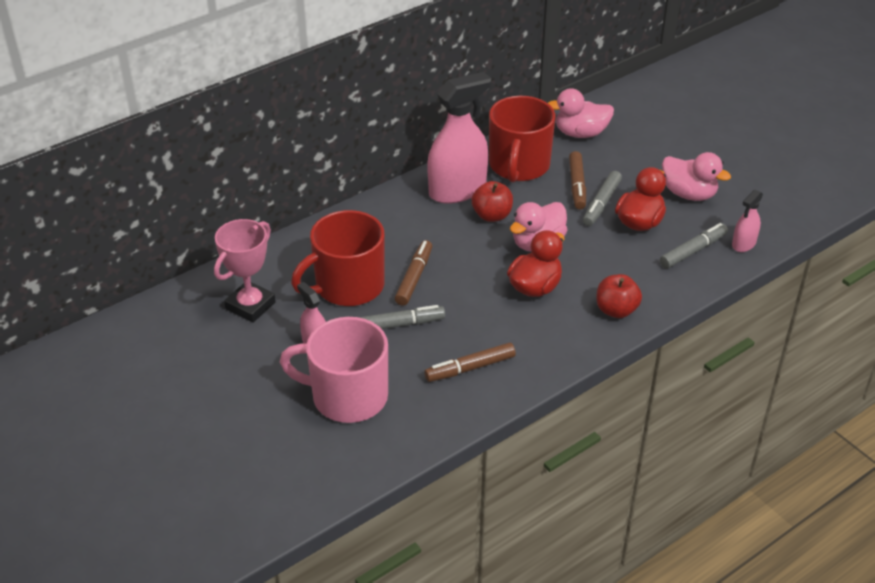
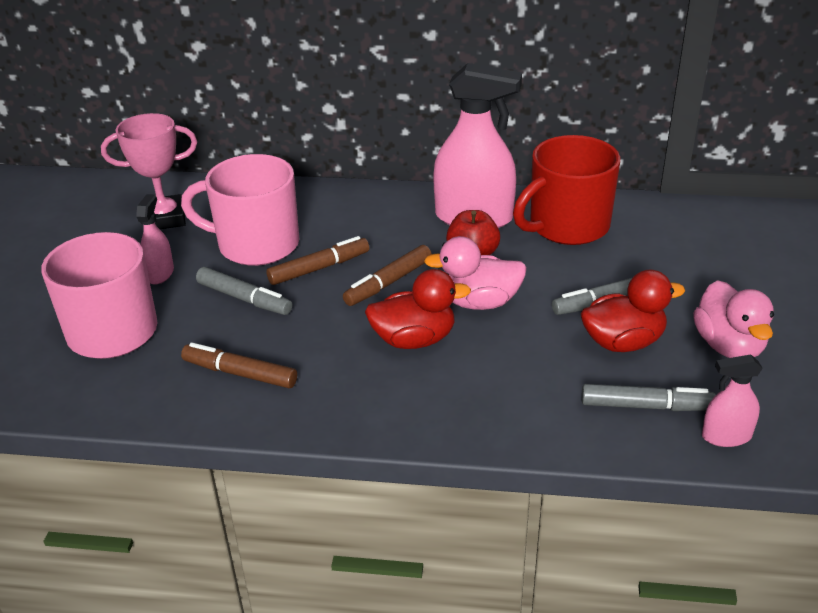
camera: 45 degrees right, 5 degrees down
(348, 286) = (256, 244): red mug -> pink mug
(577, 185) = (603, 272): brown marker -> brown marker (389, 283)
(580, 133) = (681, 228): pink duck -> none
(616, 310) = (462, 412): red apple -> none

